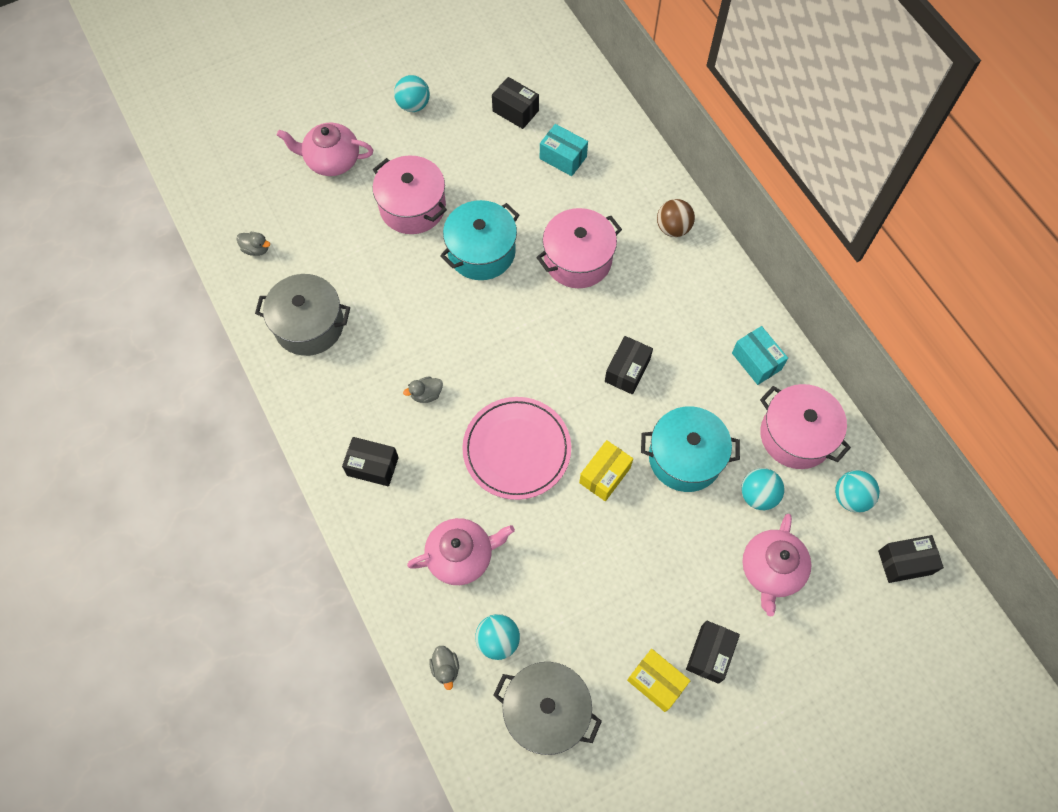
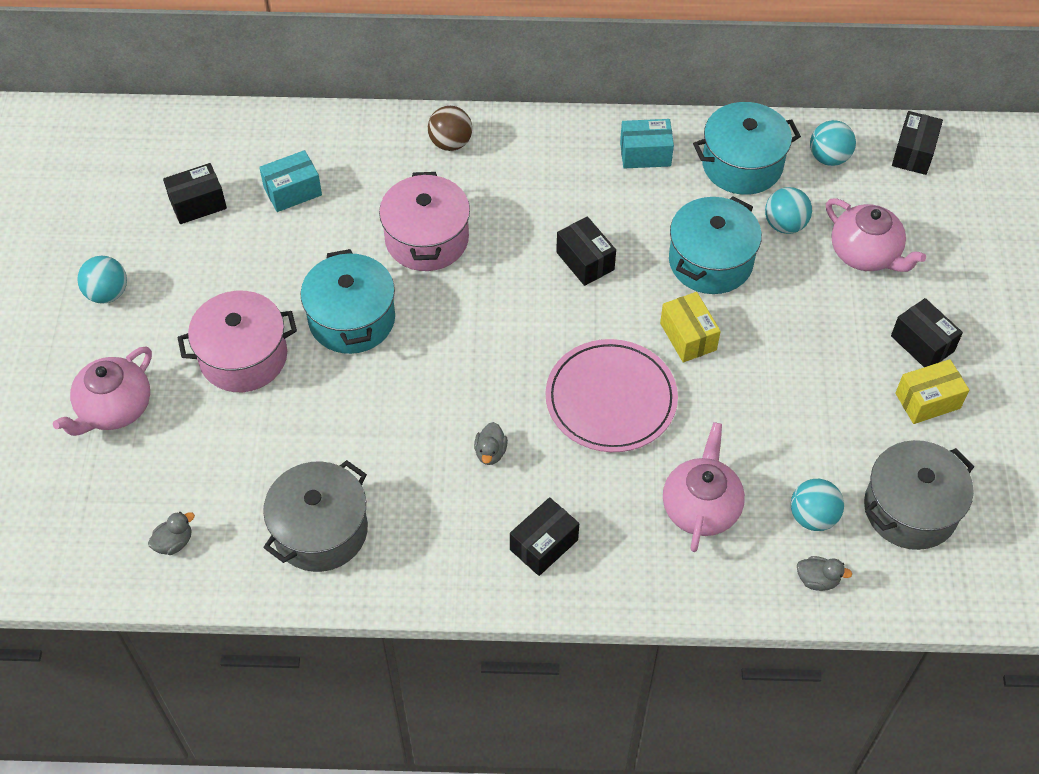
camera: 60 degrees left, 10 degrees down
(796, 435) = (742, 165): pink pot -> turquoise pot

